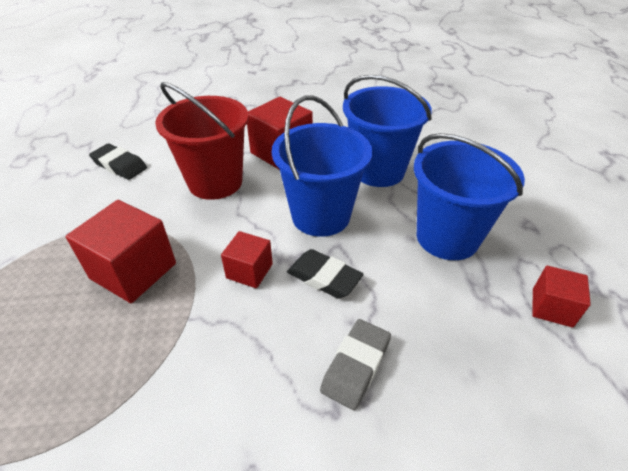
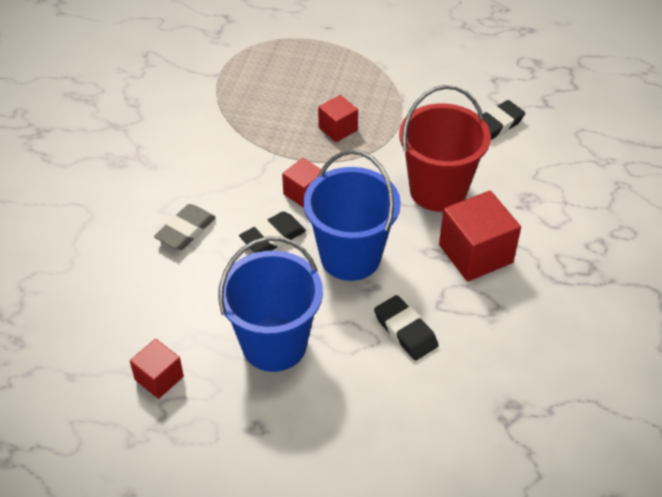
camera: 110 degrees right, 5 degrees up
(133, 271) = (338, 129): red cube -> red cube, size x0.58
(356, 366) = (186, 231): grey eraser -> grey eraser turned 75 degrees clockwise
(378, 171) = (405, 331): blue bucket -> black eraser

